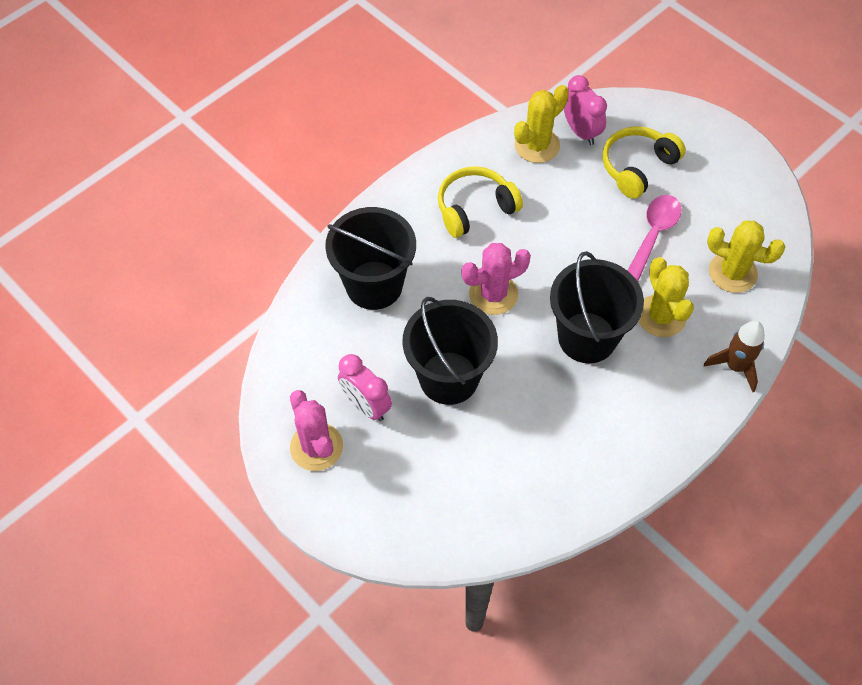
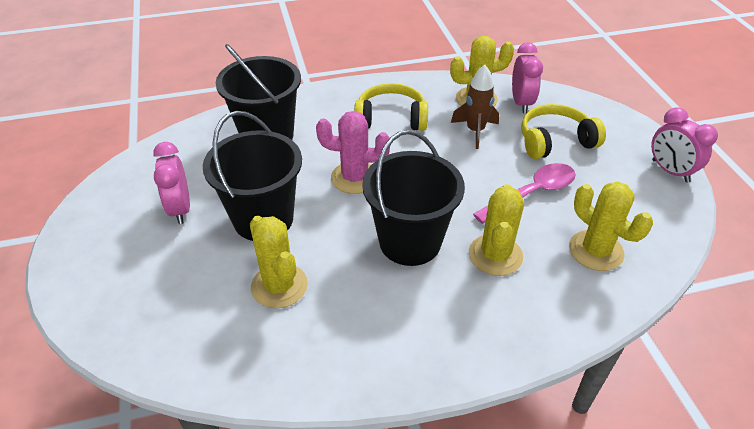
camera: 30 degrees right, 15 degrees down
(316, 447) = (114, 220): pink cactus -> none
(515, 433) = (279, 286): none -> yellow cactus
(735, 366) = (544, 331): brown rocket -> brown rocket (475, 131)
(747, 158) = (670, 171): none -> pink clock

